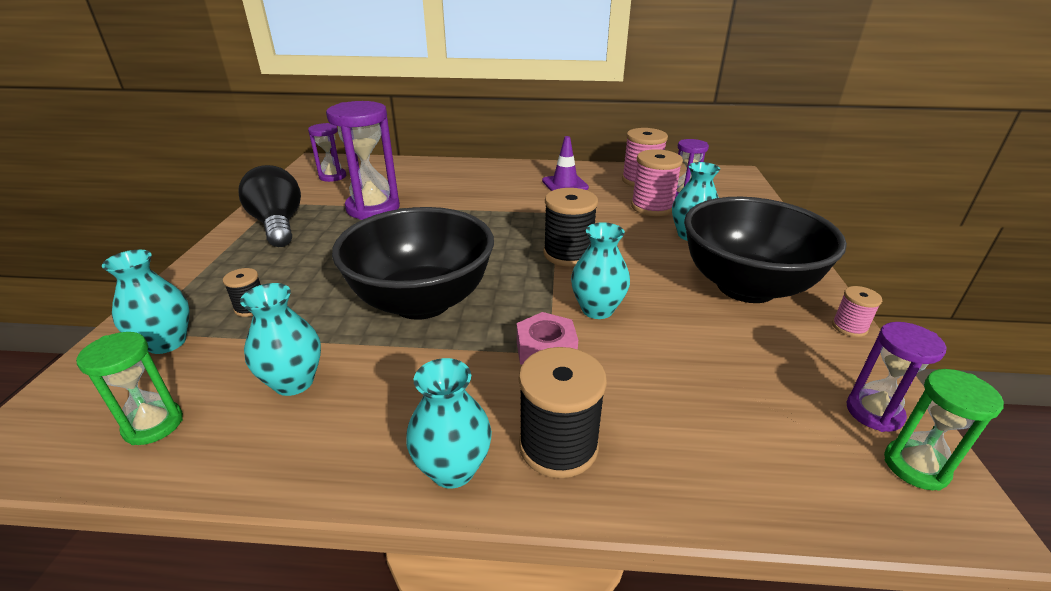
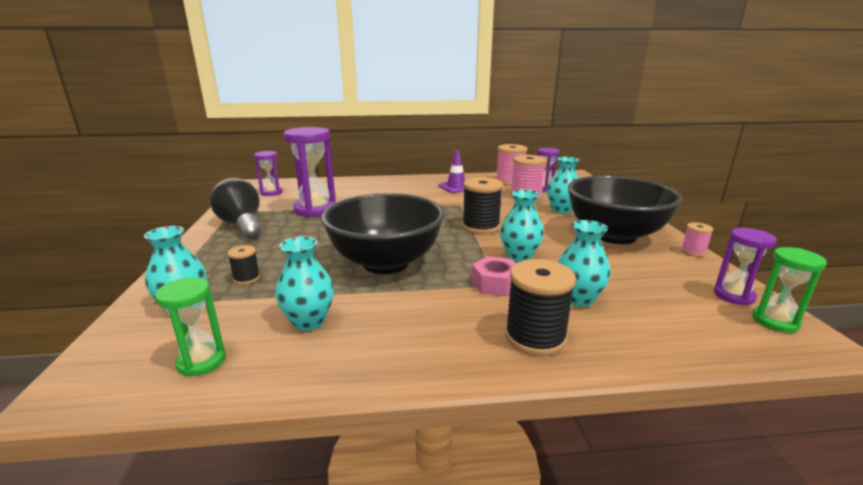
camera: 10 degrees left, 10 degrees down
(453, 469) = (465, 360): turquoise vase -> turquoise vase (578, 299)

